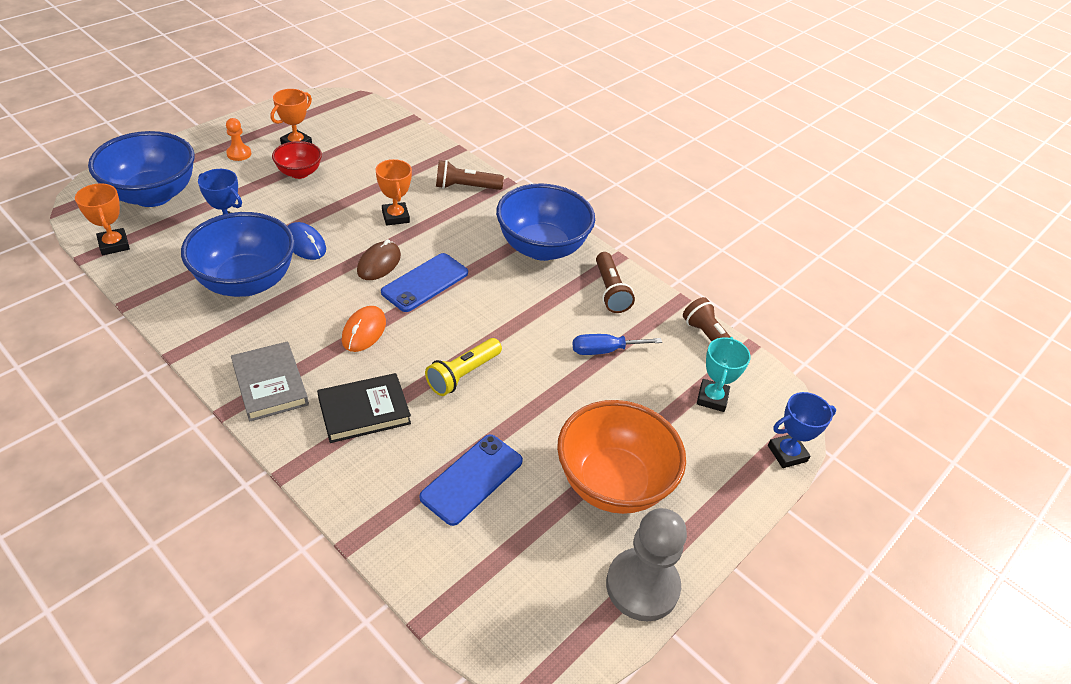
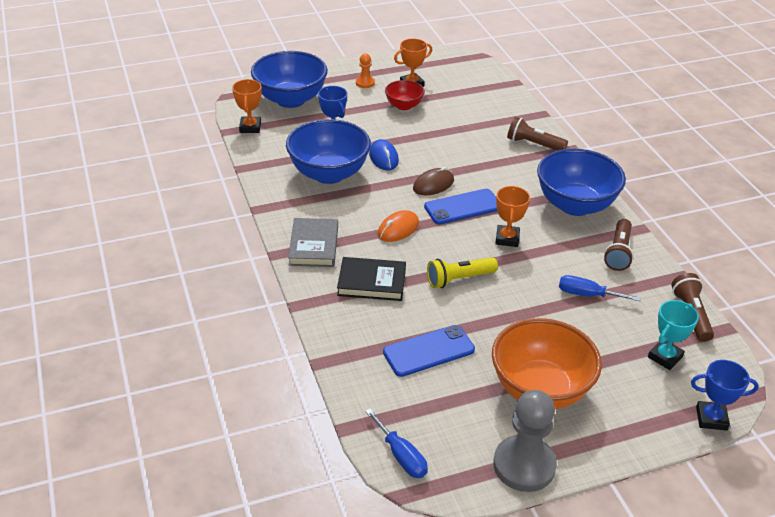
camera: 30 degrees right, 5 degrees down
(395, 217) = (463, 154): orange trophy -> orange trophy (507, 238)
(505, 632) = (401, 456): none -> blue screwdriver

